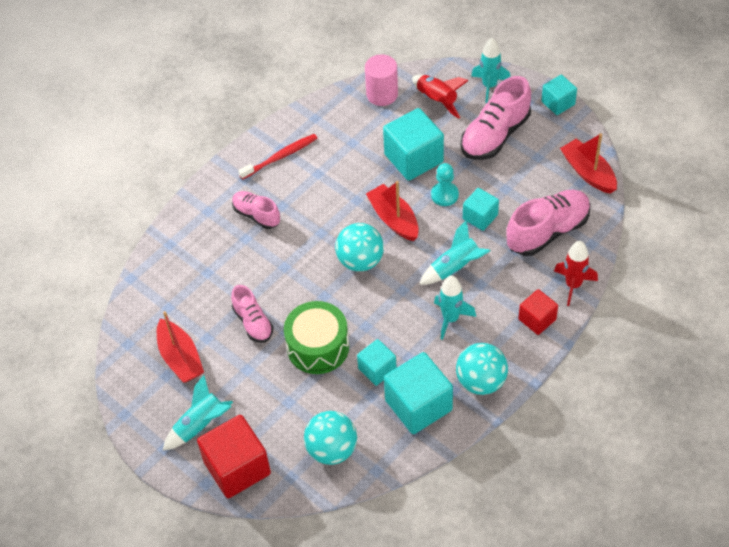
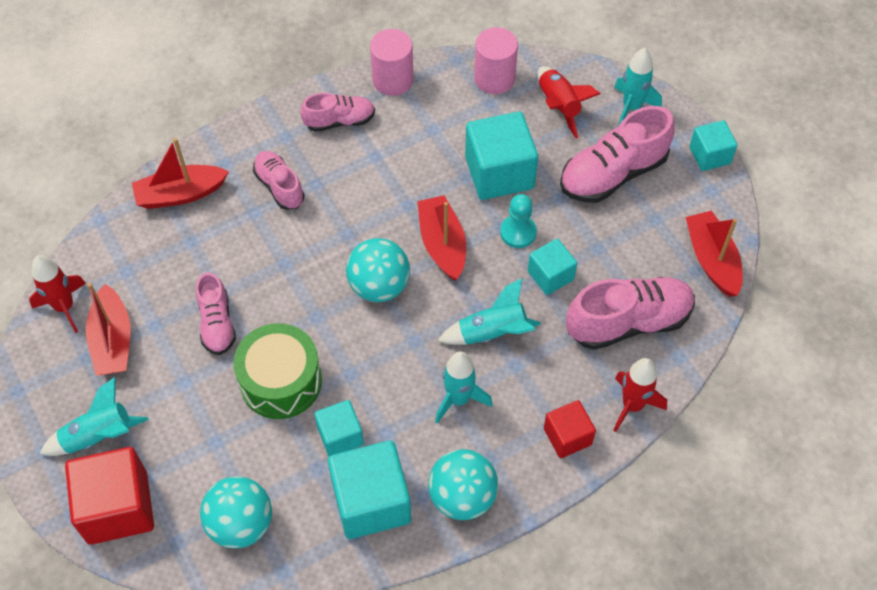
camera: 15 degrees right, 5 degrees up
(133, 346) = (64, 307): none -> red rocket
(184, 242) = (180, 194): none -> red boat
(281, 156) = (339, 121): red toothbrush -> pink shoe
(307, 116) = (393, 80): none -> pink cylinder

